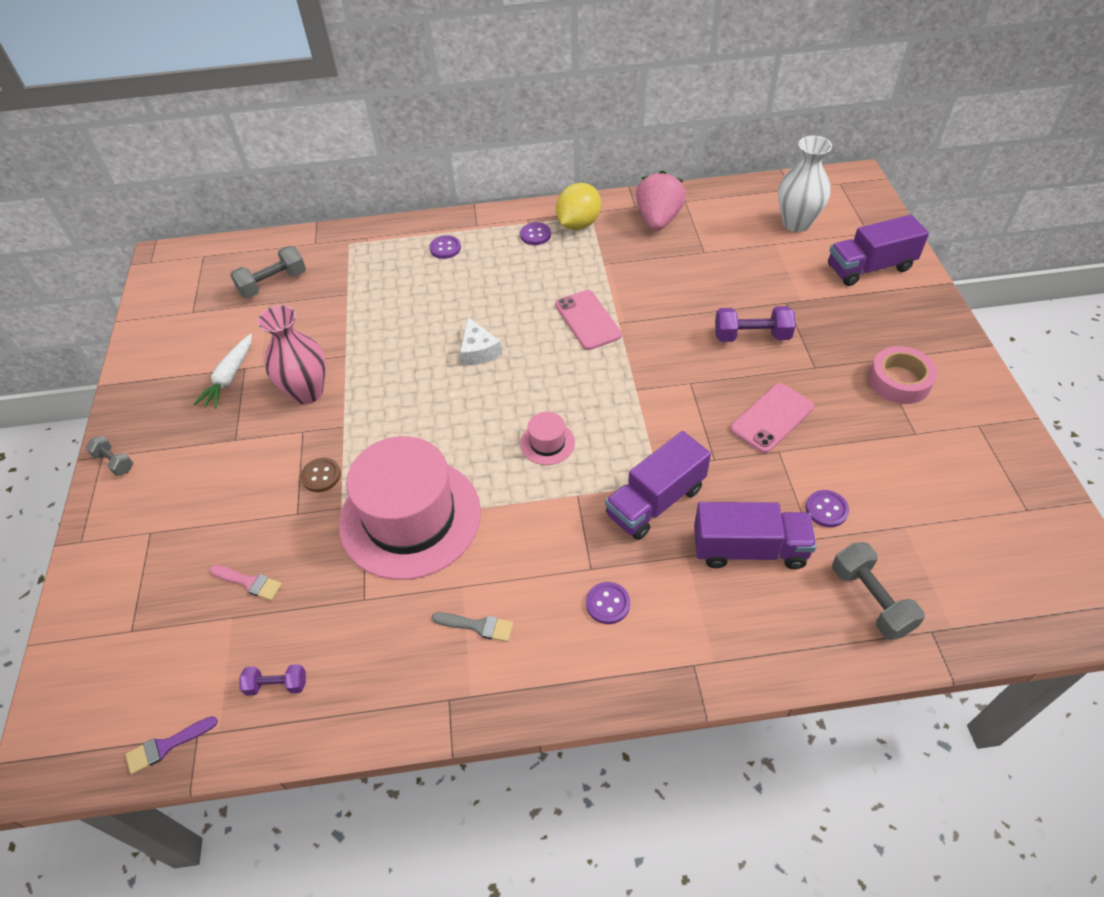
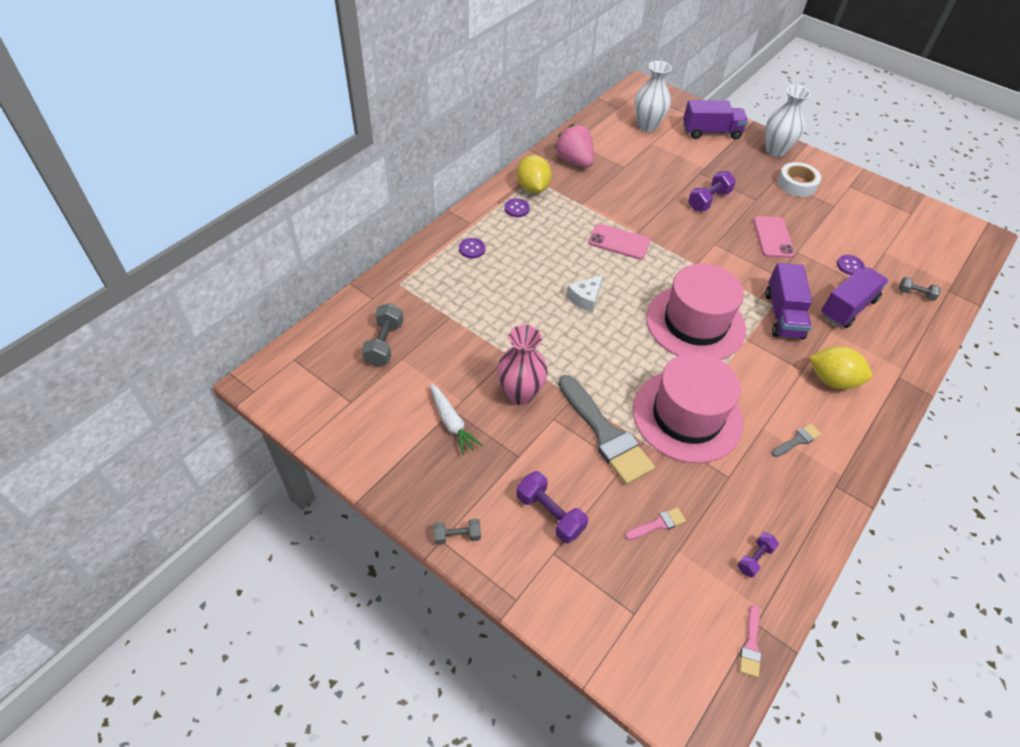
camera: 50 degrees left, 0 degrees up
(167, 745) = (751, 645): purple brush -> pink brush
(190, 502) = (550, 514): none -> purple dumbbell
(321, 476) = (605, 434): brown button -> grey brush
(478, 351) = (585, 298): white cheese -> white cheese turned 105 degrees clockwise
(547, 443) = (695, 323): pink hat -> pink hat, size x2.44
(608, 604) = (832, 380): purple button -> yellow lemon
(869, 267) = (711, 132): purple truck -> purple truck turned 120 degrees counterclockwise
(870, 600) = (915, 294): grey dumbbell -> grey dumbbell, size x0.61
(899, 381) = (796, 184): pink tape -> white tape
(929, 329) = (775, 150): none -> white vase

